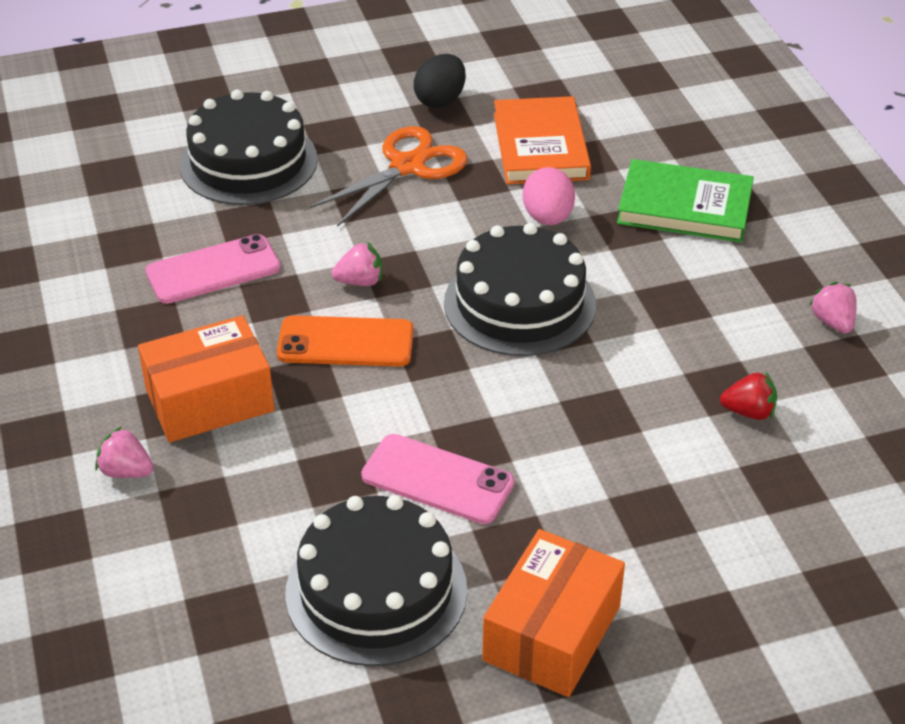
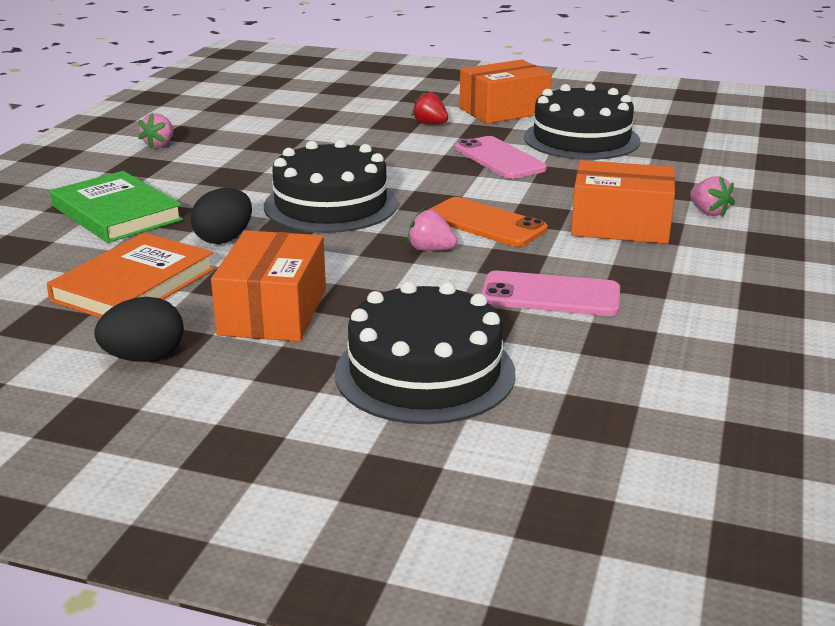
camera: 145 degrees left, 15 degrees down
(408, 166) = (273, 312): orange scissors -> orange box
(548, 218) = (224, 239): pink egg -> black egg
(749, 412) = (281, 133): red strawberry -> red strawberry (430, 124)

